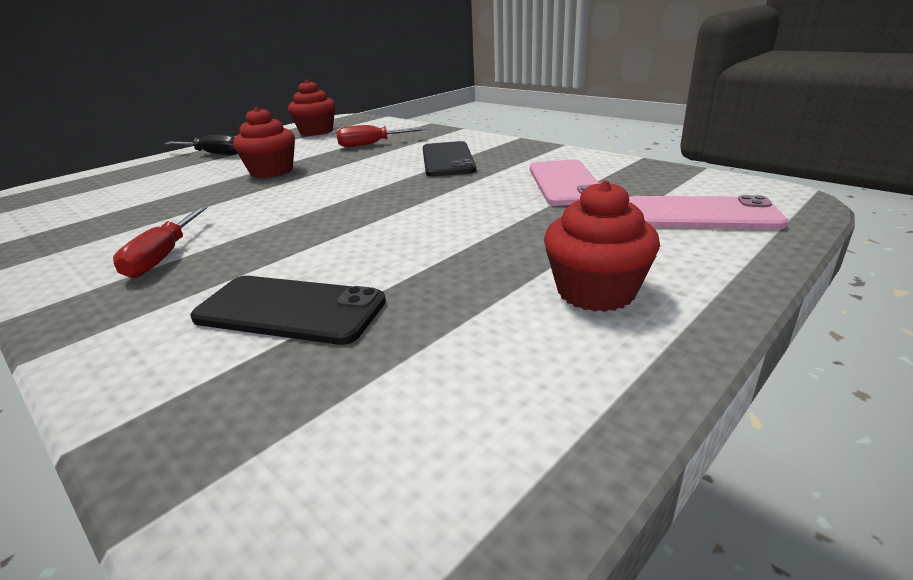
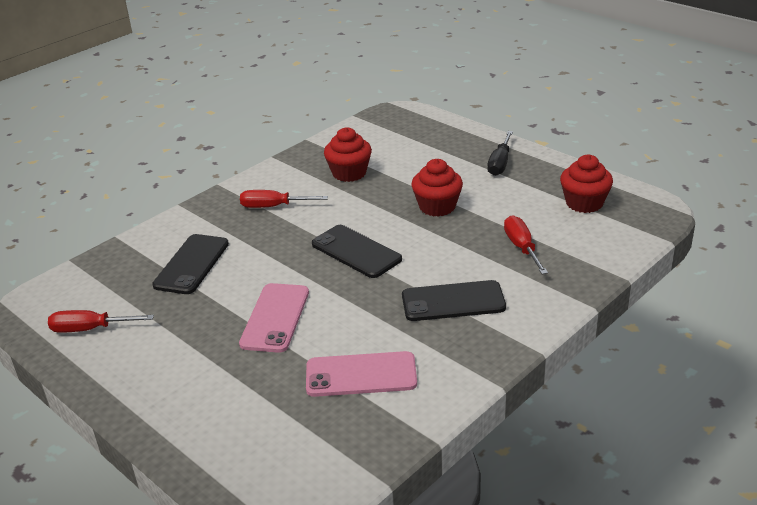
camera: 90 degrees right, 5 degrees up
(335, 199) = (356, 252): none -> black phone
(484, 408) = (90, 329): none -> red screwdriver
(596, 291) = (166, 370): red cupcake -> red cupcake (349, 173)
(700, 214) = (262, 444): pink phone -> pink phone (275, 318)

